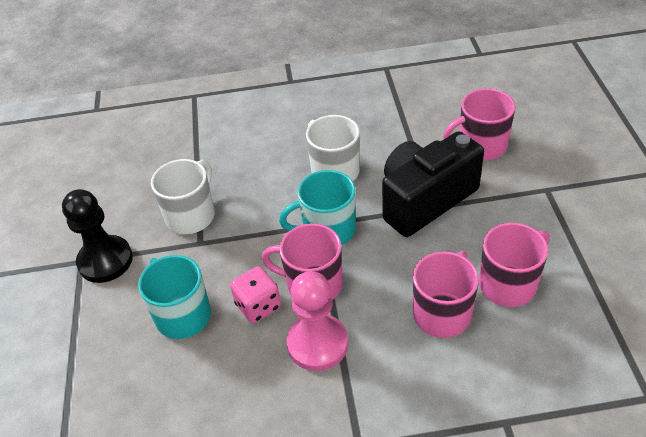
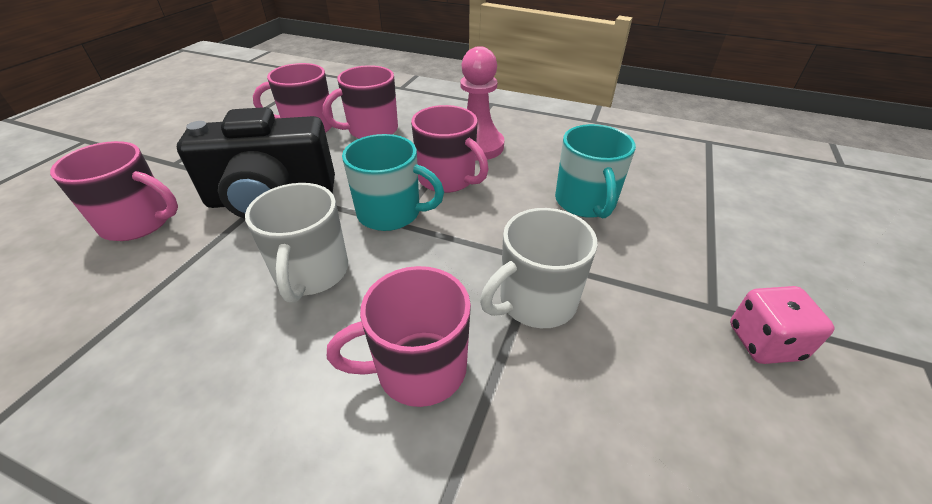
camera: 155 degrees left, 5 degrees down
(105, 260) = (674, 292): black pawn -> none
(235, 159) = (419, 368): none -> pink mug
(258, 306) = (508, 183): pink dice -> pink dice (764, 342)

